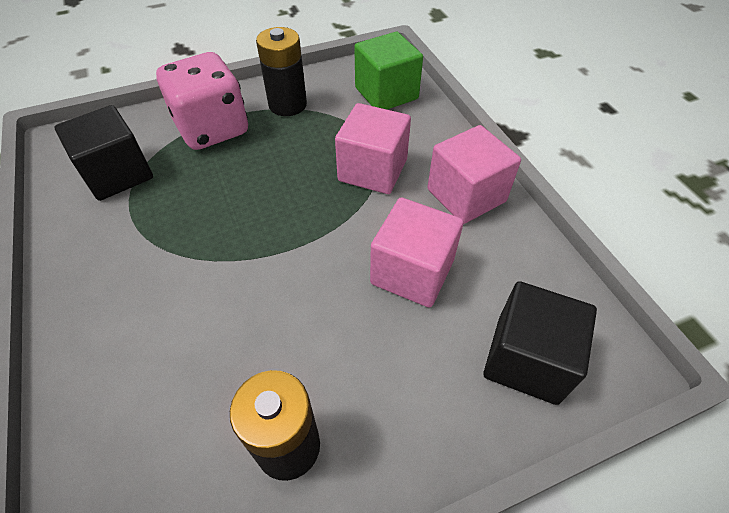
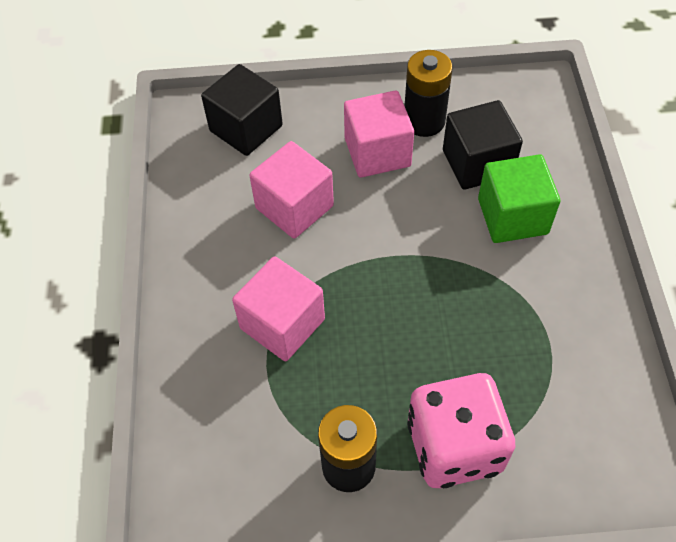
camera: 160 degrees left, 5 degrees up
(118, 174) = (568, 398): black cube -> black cube (477, 163)
(386, 93) = (210, 450): green cube -> green cube (512, 216)
(466, 195) = (205, 267): pink cube -> pink cube (377, 152)

